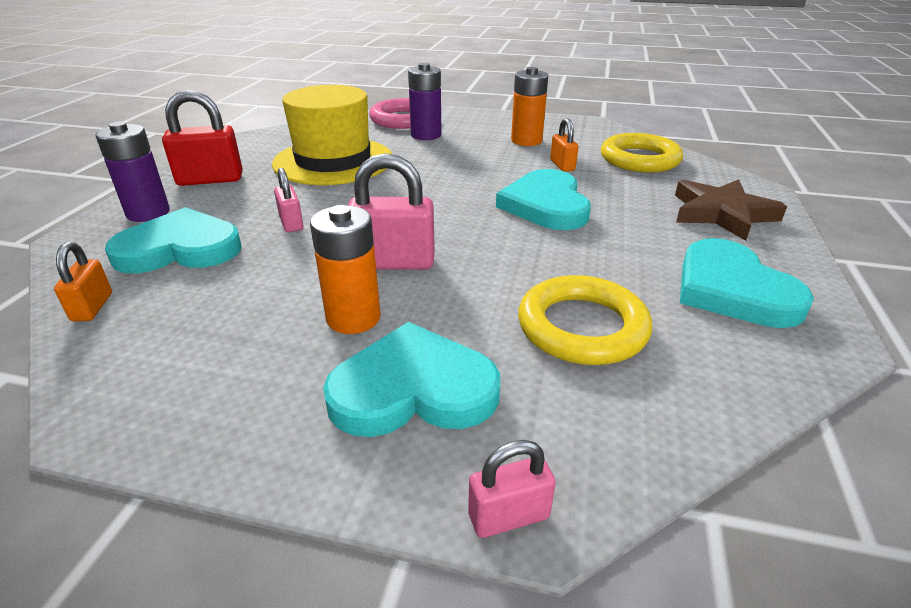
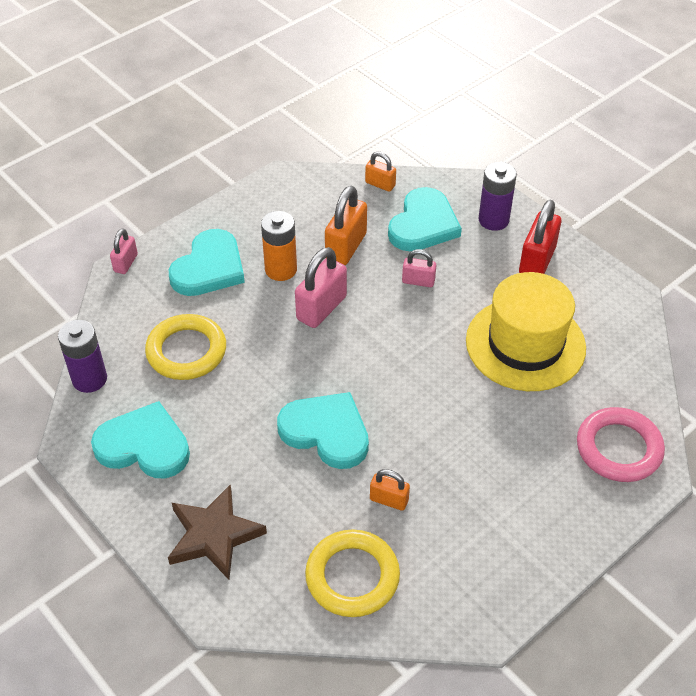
camera: 125 degrees right, 15 degrees up
(263, 285) = (346, 247): none -> orange padlock
(426, 135) = (550, 441): purple battery -> purple battery (89, 379)
(526, 141) = (472, 516): orange battery -> none

